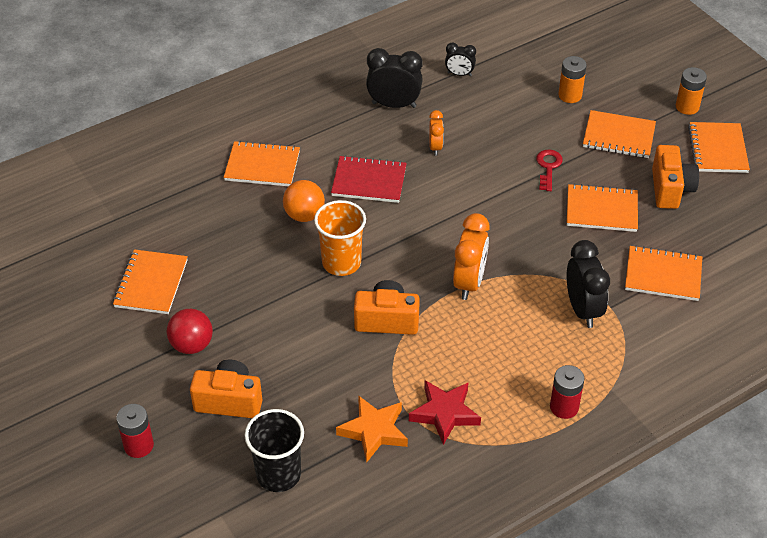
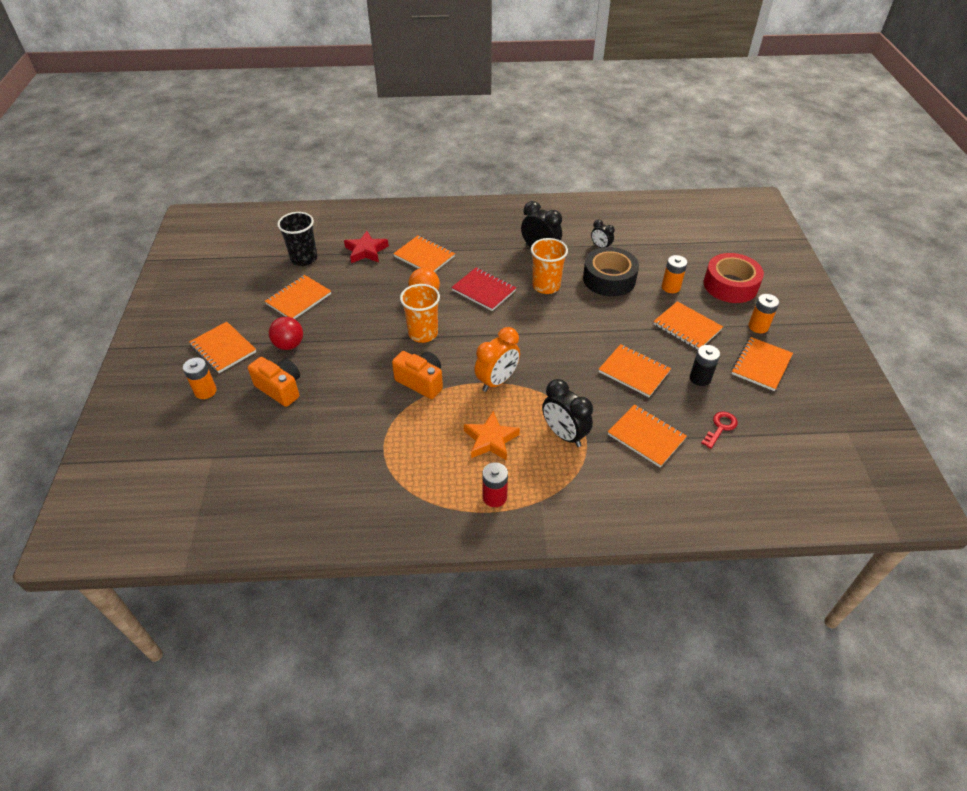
camera: 30 degrees right, 0 degrees up
(111, 386) = (223, 349): none -> orange notebook
(139, 445) = (205, 391): red battery -> orange battery
(278, 474) = (268, 449): black cup -> black cup (304, 258)
(374, 431) = (351, 450): orange star -> orange star (490, 440)
(435, 147) = (546, 286): orange clock -> orange cup
(444, 413) = (407, 461): red star -> red star (366, 251)
(498, 111) = (609, 279): none -> black tape
(548, 167) = (616, 328): red key -> red key (720, 427)
(582, 309) = (564, 434): black clock -> black clock turned 120 degrees clockwise
(628, 69) = (730, 285): none -> red tape
(670, 189) = (700, 378): orange camera -> black battery

